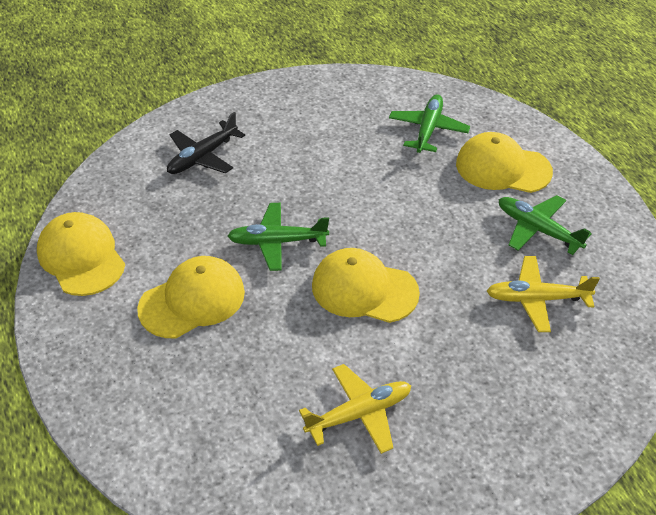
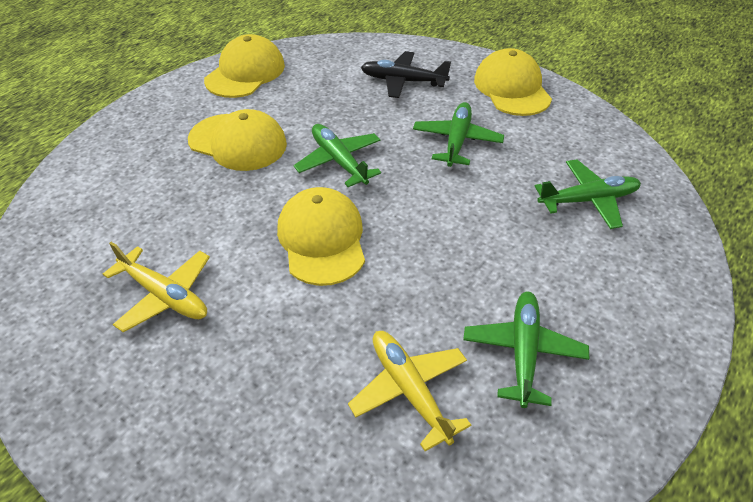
camera: 60 degrees right, 0 degrees up
(311, 162) = (457, 141): none -> green plane
(502, 168) = (594, 283): yellow cap -> yellow cap (512, 88)

